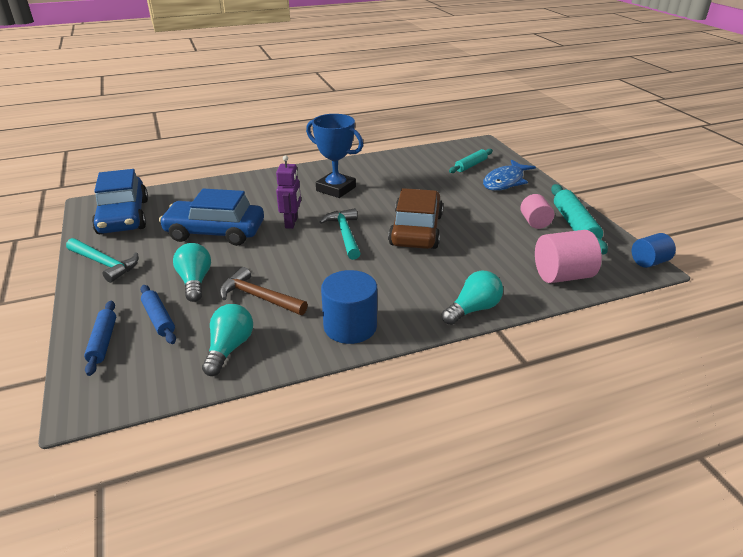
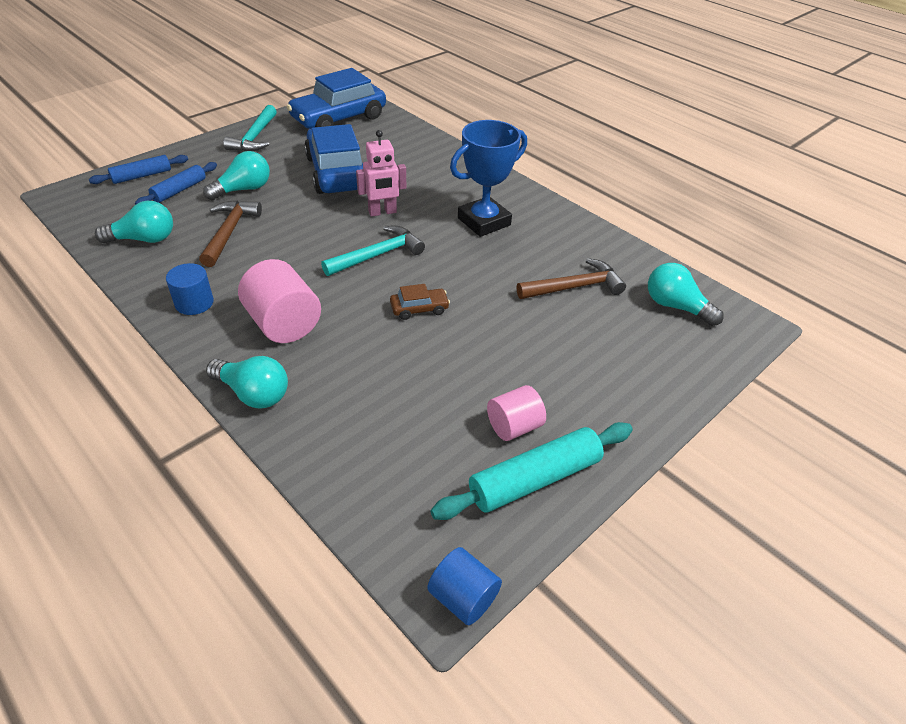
camera: 65 degrees right, 10 degrees up
(291, 223) = (382, 212): purple robot -> pink robot
(336, 189) = (484, 222): blue trophy -> blue trophy turned 45 degrees clockwise
(350, 326) = (194, 303): blue cylinder -> blue cylinder, size x0.63
(416, 230) = (419, 309): brown car -> brown car, size x0.43
(424, 177) = (574, 287): none -> brown hammer
(458, 156) = (675, 306): none -> turquoise light bulb
(470, 165) = (655, 325): turquoise rolling pin -> none
(505, 181) = (630, 373): blue fish -> none
(562, 276) = (368, 477): pink cylinder -> pink cylinder (283, 324)

